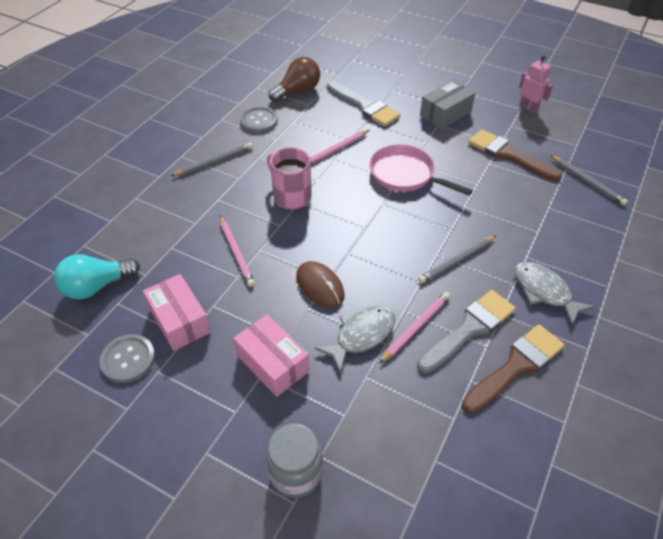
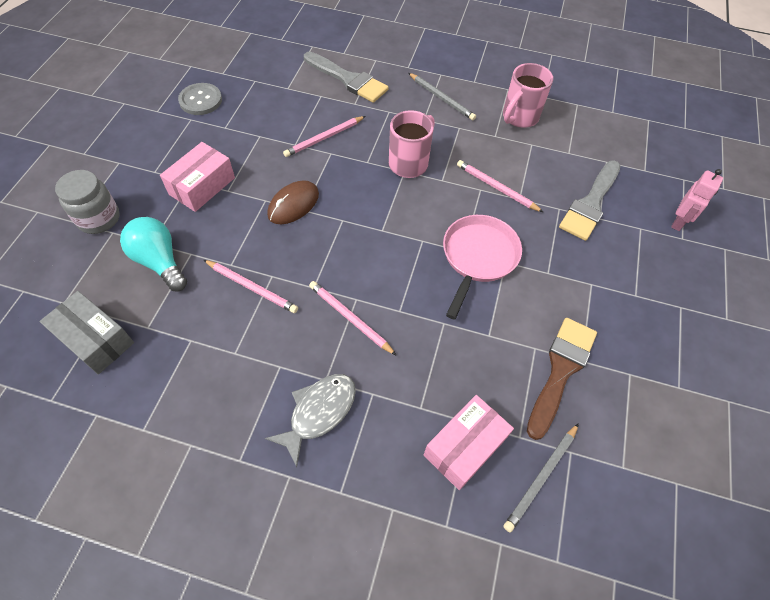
camera: 75 degrees right, 10 degrees up
(96, 286) = (270, 65): turquoise light bulb -> turquoise light bulb (160, 261)
(179, 320) = (241, 119): pink box -> pink box (464, 446)
(259, 121) = (519, 117): grey button -> pink mug
(298, 91) = (588, 139): brown light bulb -> none
(361, 336) = (237, 244): grey fish -> none
(445, 113) = (617, 290): grey box -> grey box (95, 339)
(457, 261) = (350, 318): grey pencil -> pink pencil
(469, 329) = (254, 335): grey brush -> grey brush (348, 79)
(516, 366) = (210, 381): brown brush -> none
(528, 108) = (684, 397): pink robot -> pink robot (679, 222)

